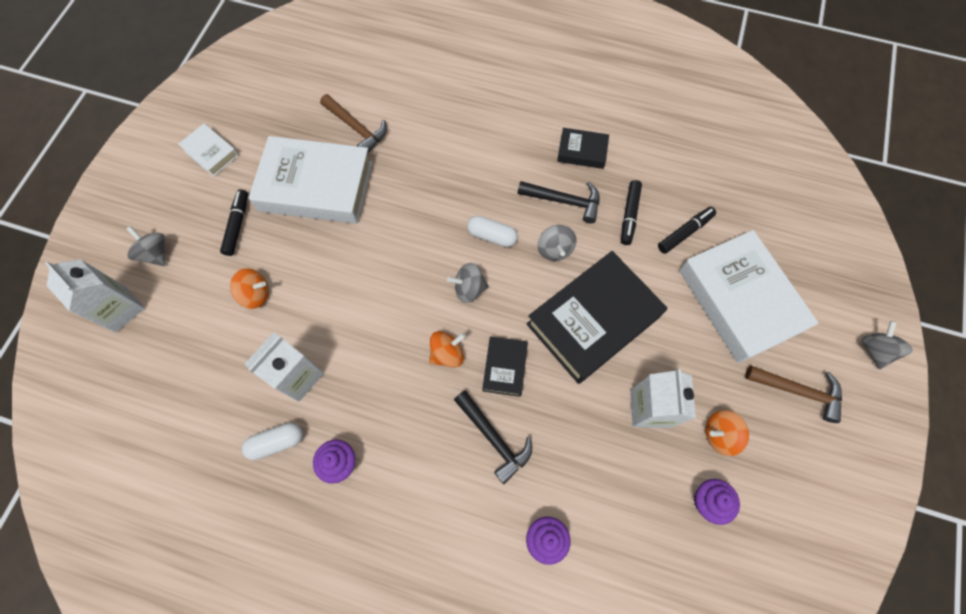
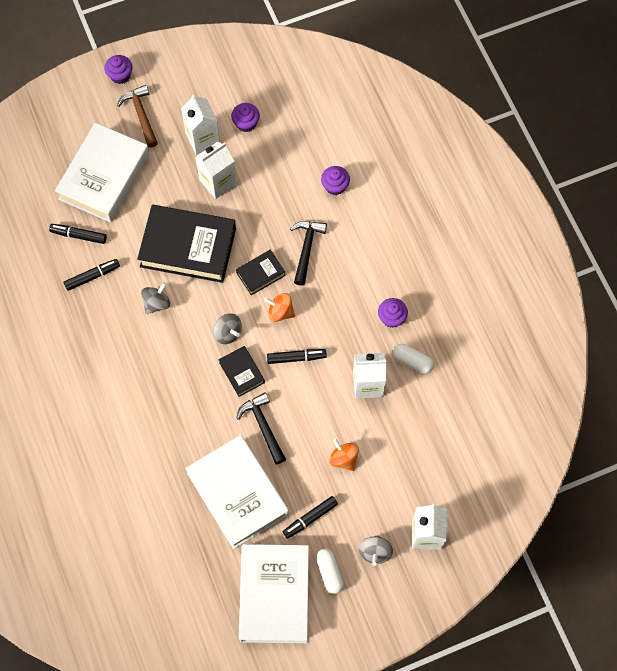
camera: 130 degrees left, 0 degrees up
(211, 153) = (274, 595): white book -> white book, size x2.12
(356, 128) = (168, 510): brown hammer -> none
(387, 331) = (296, 358): none -> black marker
(492, 236) = (179, 348): white capsule -> white capsule (329, 572)
(564, 201) = (114, 323): black hammer -> black hammer (263, 426)
(582, 151) = (63, 340): black book -> black book (242, 372)
(719, 435) = (203, 139): orange spinning top -> white carton
(870, 407) = (120, 75): none -> purple cupcake
(874, 350) = (79, 90): grey spinning top -> none

